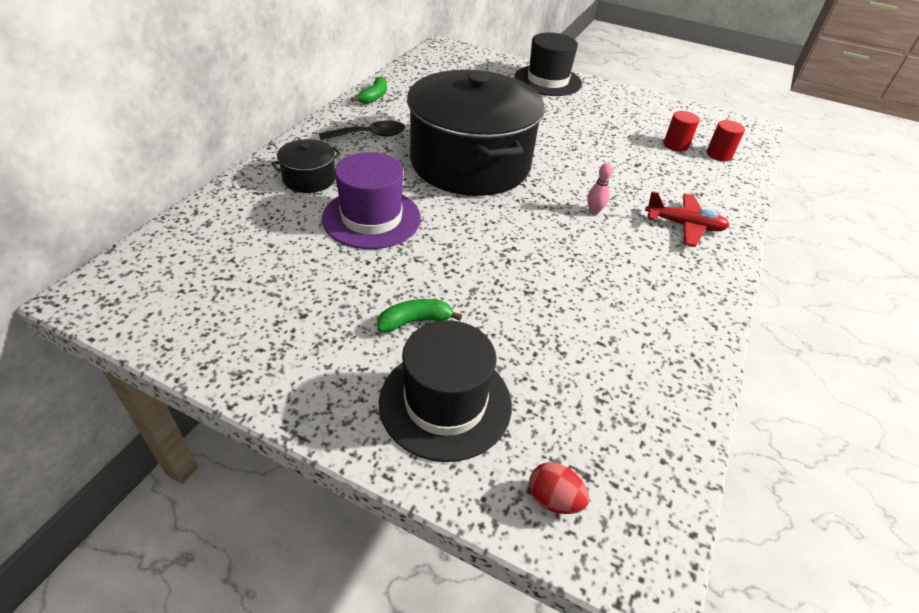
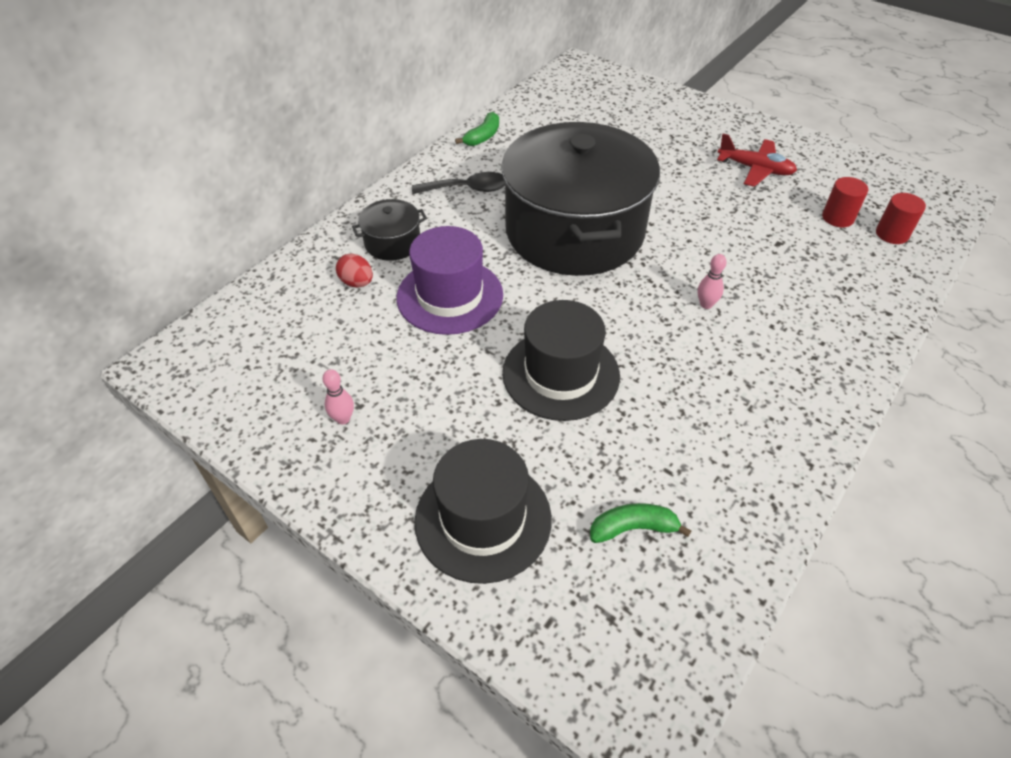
camera: 15 degrees right, 5 degrees up
(289, 328) = (343, 419): none -> pink bowling pin
(415, 321) = (471, 424): green banana -> green banana (633, 528)
(547, 81) = (697, 118): black hat -> black hat (560, 374)
(553, 499) = (570, 638): red egg -> red egg (357, 283)
(684, 226) = (813, 331): red plane -> red plane (755, 169)

